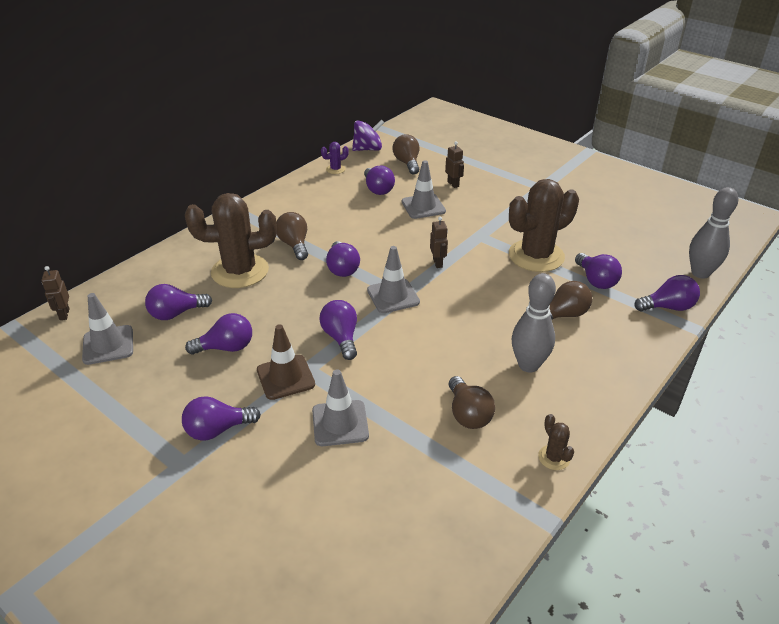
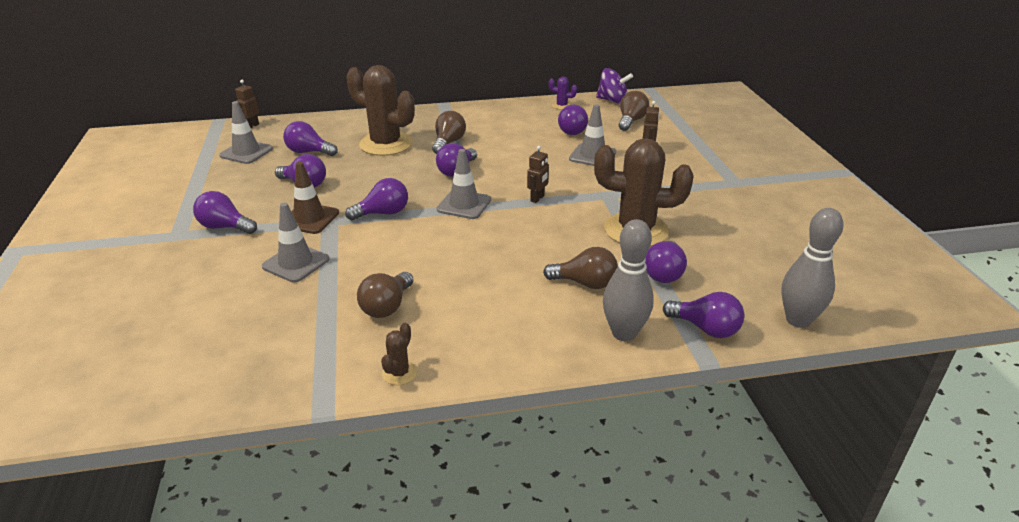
camera: 40 degrees right, 5 degrees down
(341, 338) = (383, 213): purple light bulb -> purple light bulb turned 45 degrees clockwise
(528, 365) = (490, 301): grey bowling pin -> grey bowling pin (624, 333)

